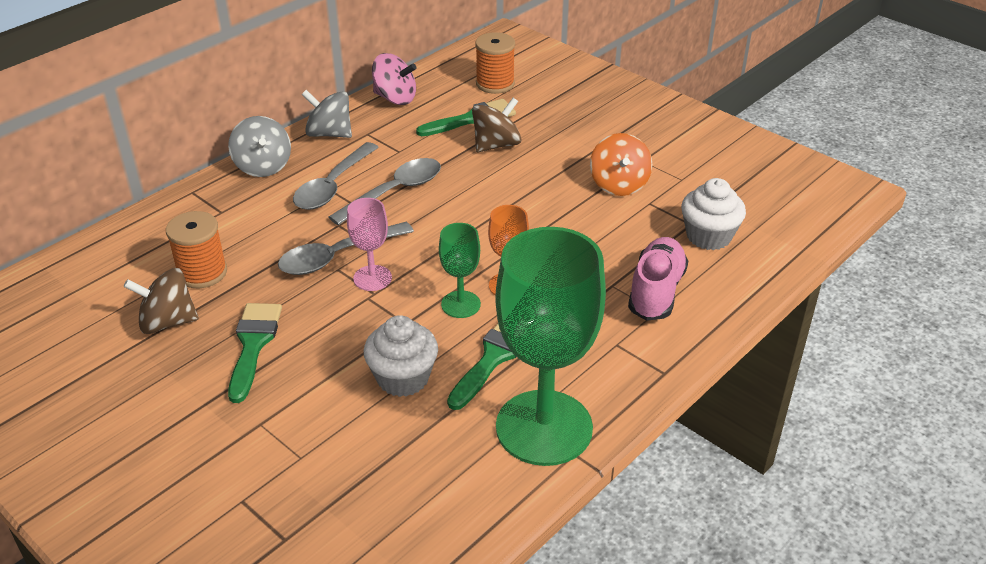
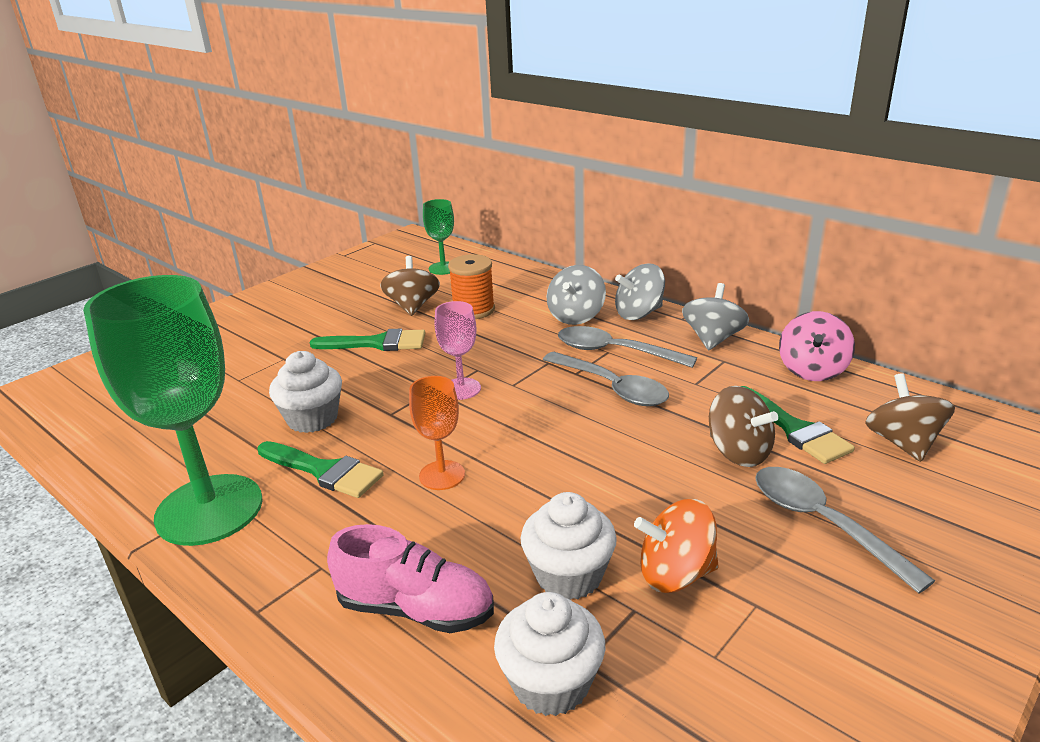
camera: 90 degrees right, 10 degrees down
(251, 203) = (576, 316): none -> grey spinning top
(337, 256) = (496, 367): grey spoon -> grey spoon (823, 524)
(461, 304) = (413, 444): green goblet -> green goblet (443, 268)
(495, 84) = (903, 443): orange spool -> brown spinning top
(622, 226) = (569, 575): none -> white cupcake

